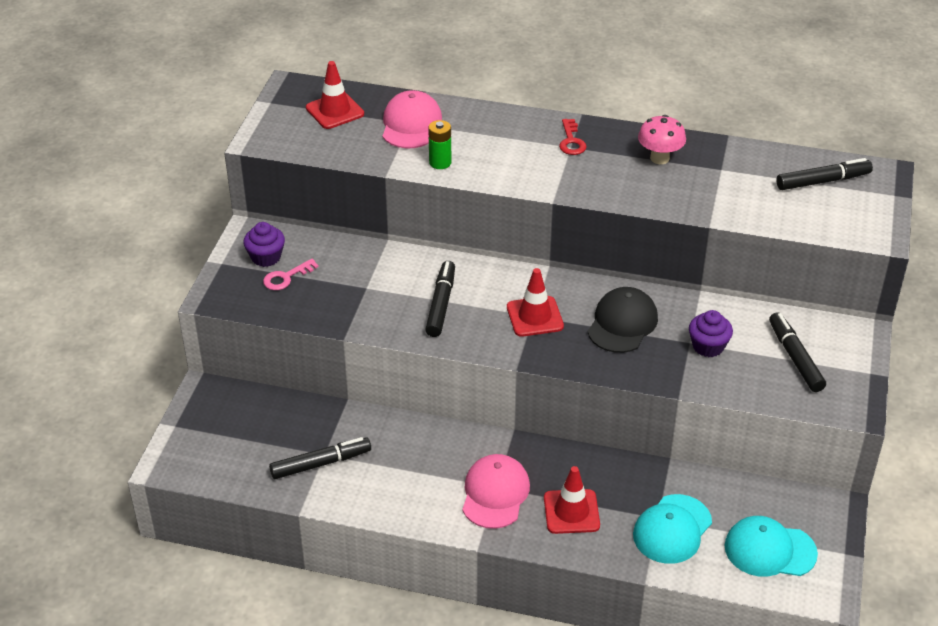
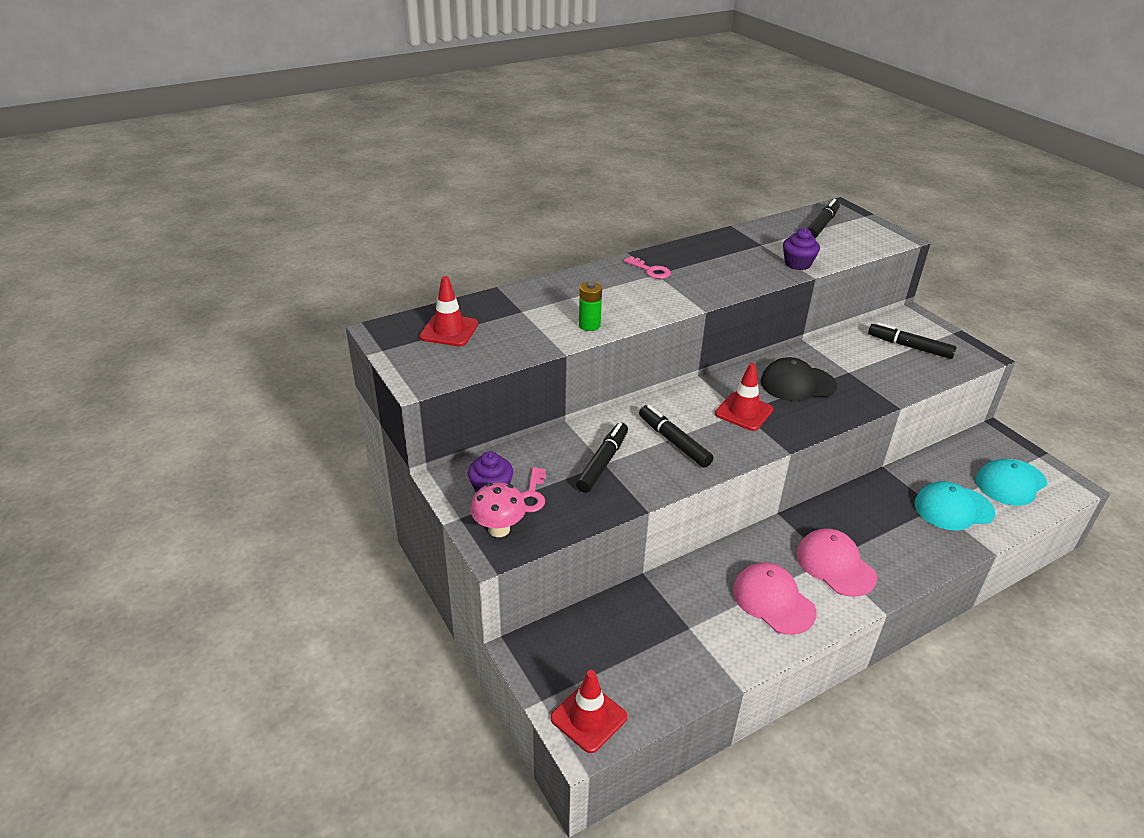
camera: 45 degrees left, 5 degrees down
(321, 463) = (698, 637): black marker -> black marker (603, 463)
(411, 124) = (524, 311): pink cap -> pink cap (773, 601)
(571, 141) = (650, 270): red key -> pink key
(571, 512) = (892, 541): red traffic cone -> red traffic cone (588, 717)
(622, 323) = (797, 384): black cap -> black cap turned 75 degrees counterclockwise
(659, 158) = (718, 255): pink mushroom -> pink mushroom (499, 529)
(672, 529) = (953, 508): turquoise cap -> turquoise cap turned 90 degrees clockwise
(708, 346) = (861, 368): purple cupcake -> purple cupcake (797, 264)

